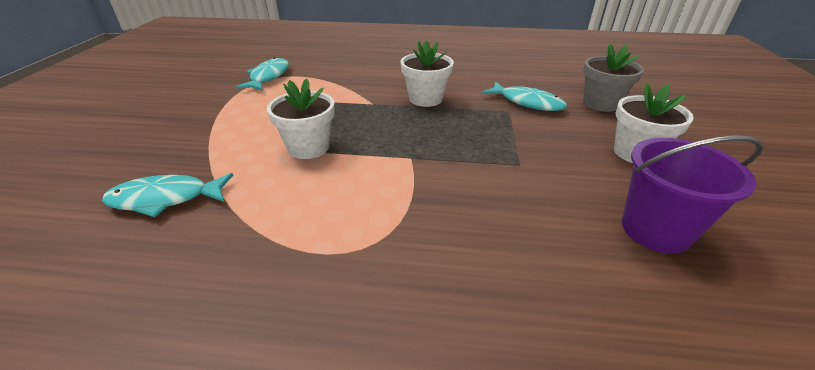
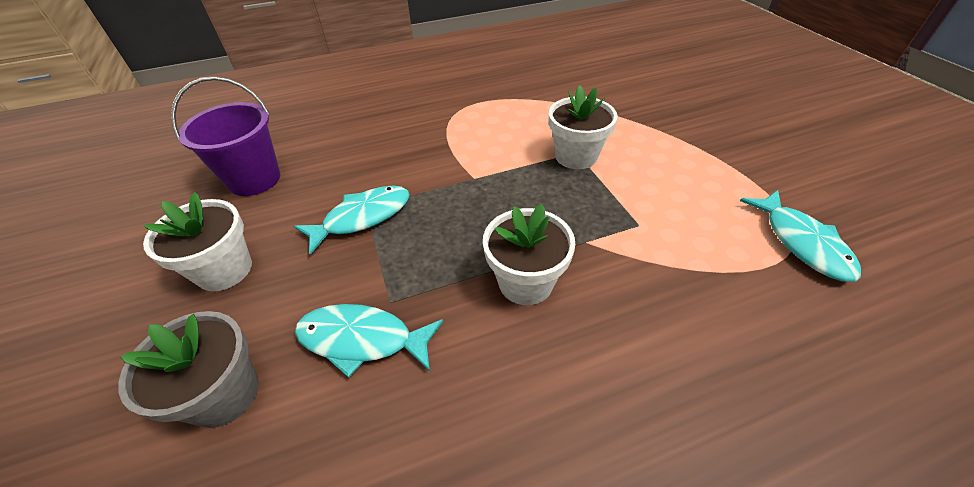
camera: 155 degrees right, 10 degrees up
(165, 199) = (610, 93): turquoise fish -> turquoise fish (362, 217)

